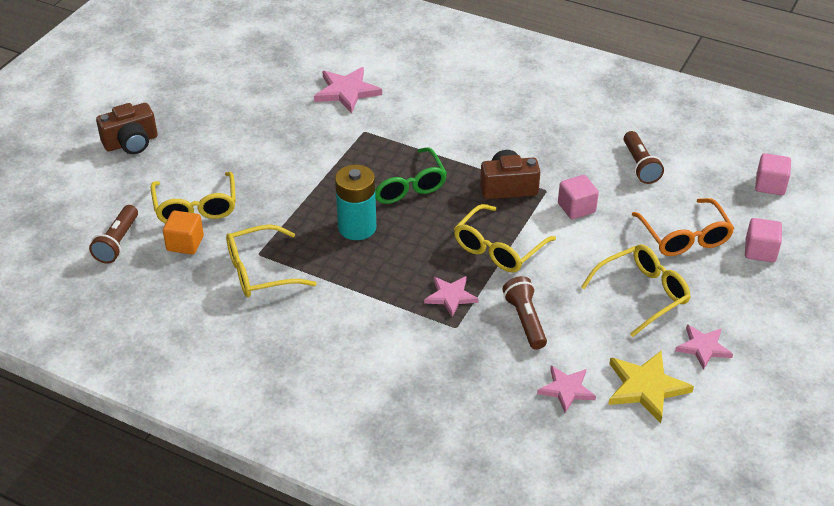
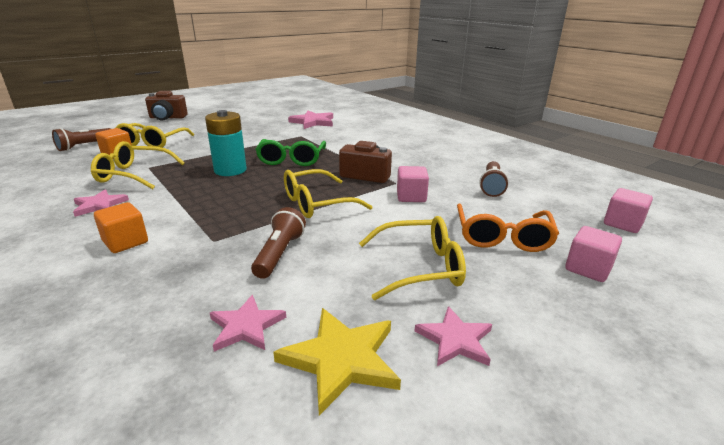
camera: 25 degrees right, 15 degrees down
(383, 356) = (125, 242): none -> orange cube
(451, 296) = (239, 220): pink star -> pink star (99, 205)

